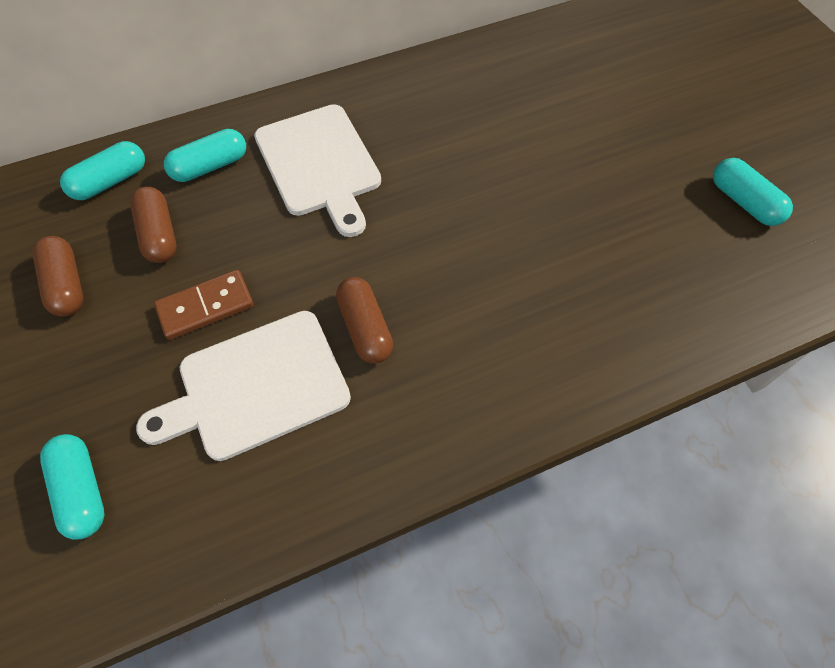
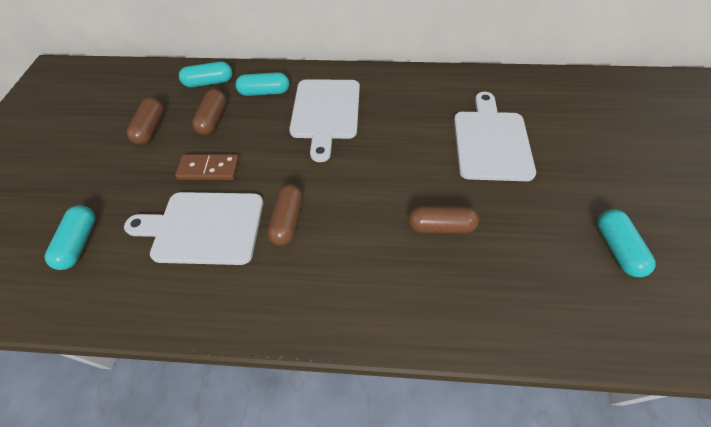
camera: 30 degrees right, 5 degrees down
(551, 128) = (491, 141): none -> white cutting board
(553, 255) = (440, 226): none -> brown capsule

